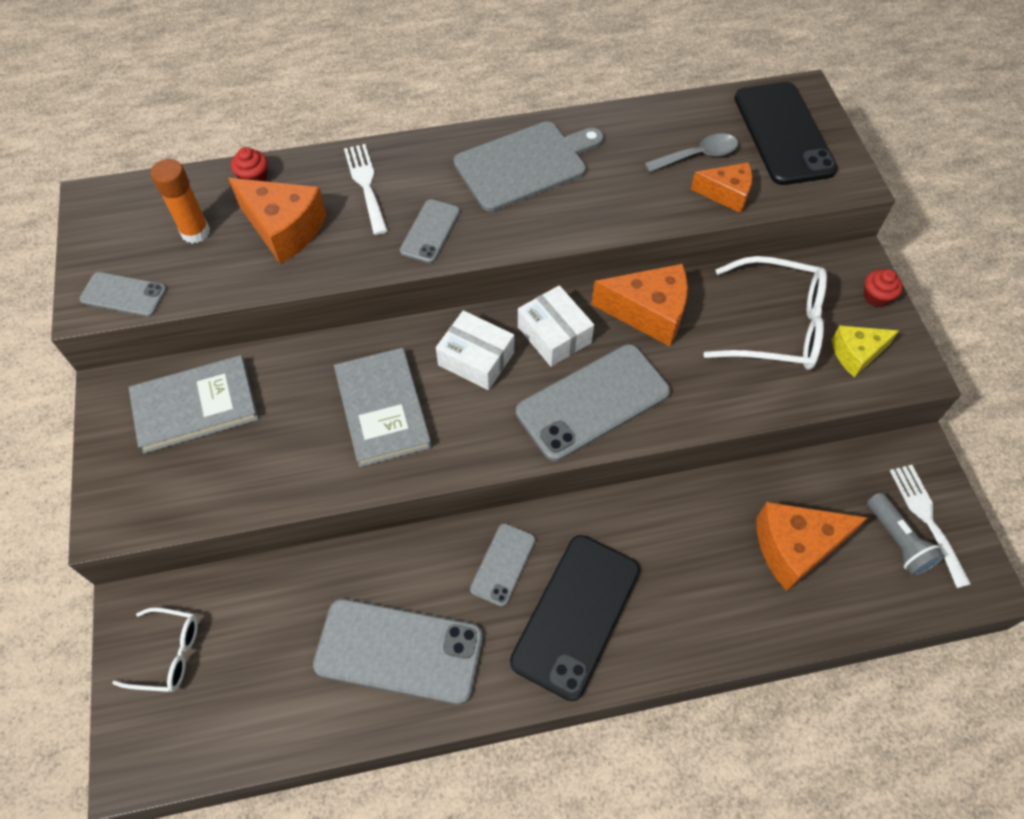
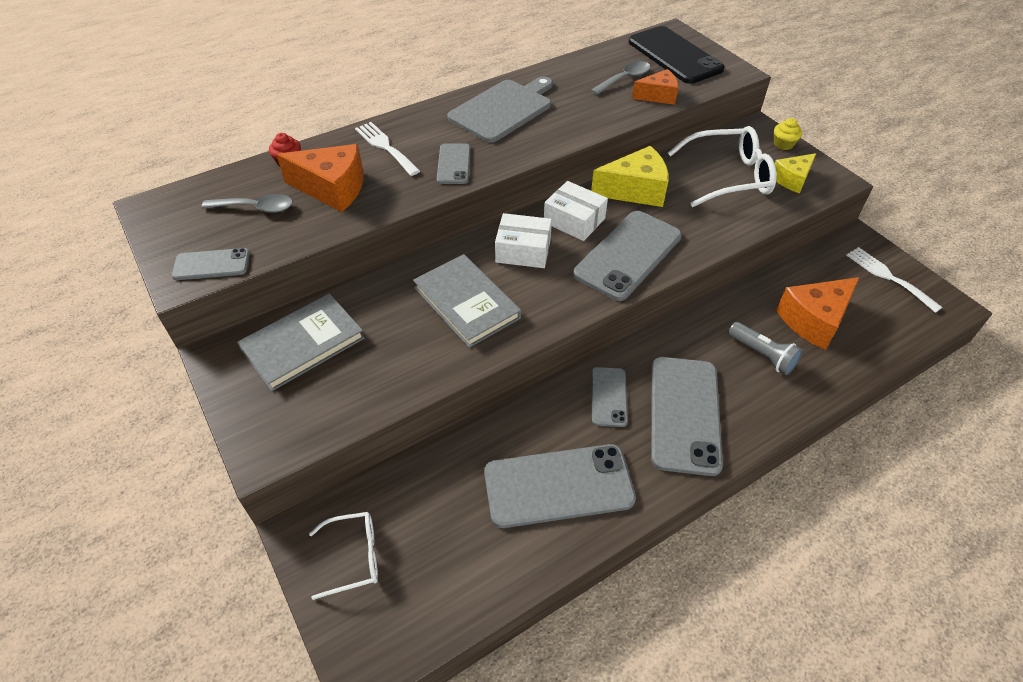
camera: 20 degrees left, 10 degrees down
(195, 232) = (256, 208): orange glue stick -> grey spoon
(576, 615) = (684, 414): black phone -> grey phone
(648, 313) = (635, 190): orange cheese -> yellow cheese
(876, 296) = (783, 144): red cupcake -> yellow cupcake
(897, 541) = (878, 296): grey flashlight -> grey flashlight (762, 355)

